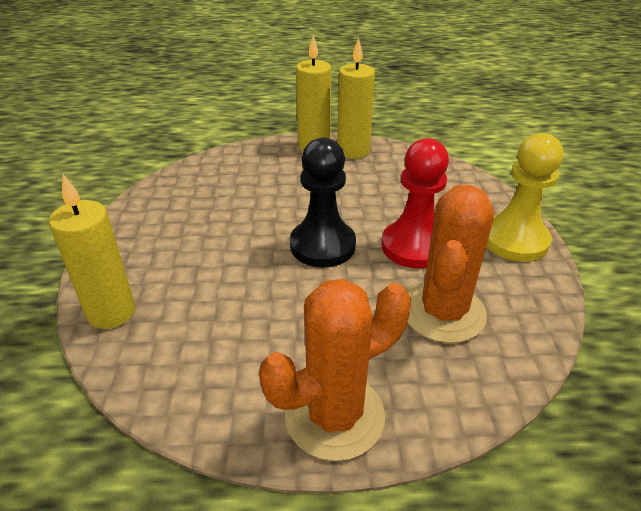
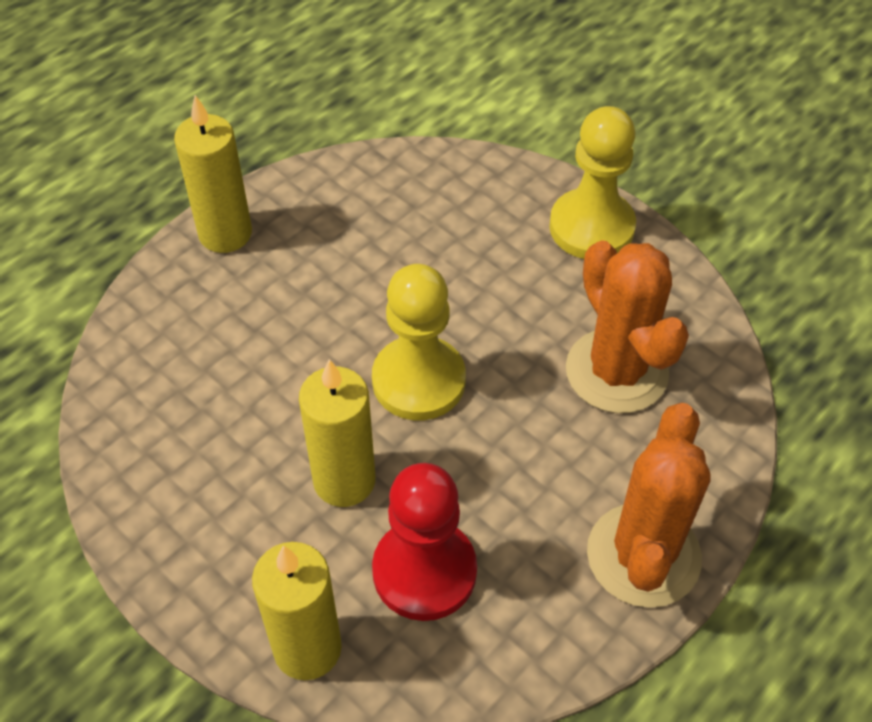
camera: 45 degrees left, 15 degrees up
(322, 245) = (419, 380): black pawn -> yellow pawn
(353, 151) = (285, 208): yellow candle -> yellow candle (344, 481)
(414, 246) = (509, 309): red pawn -> red pawn (424, 571)

